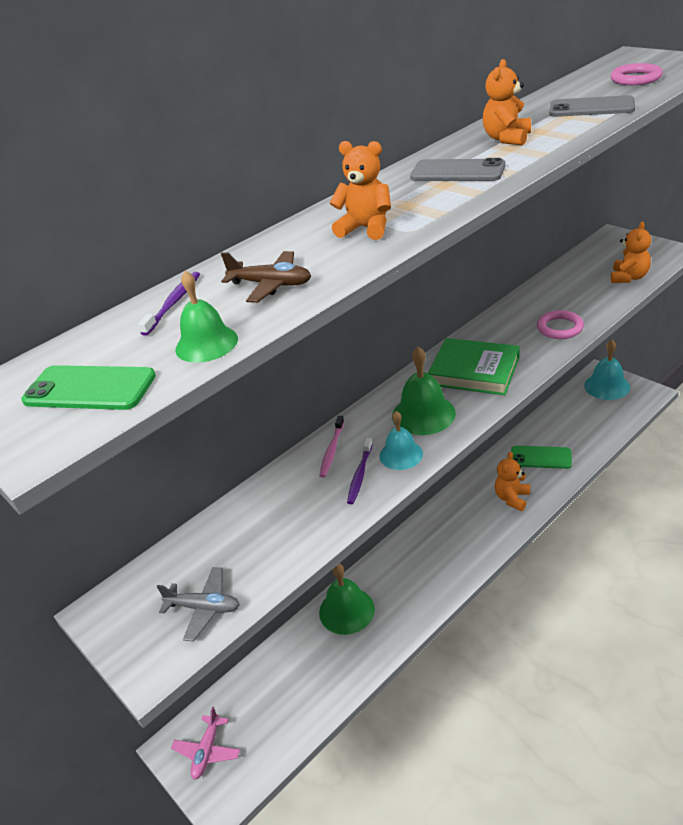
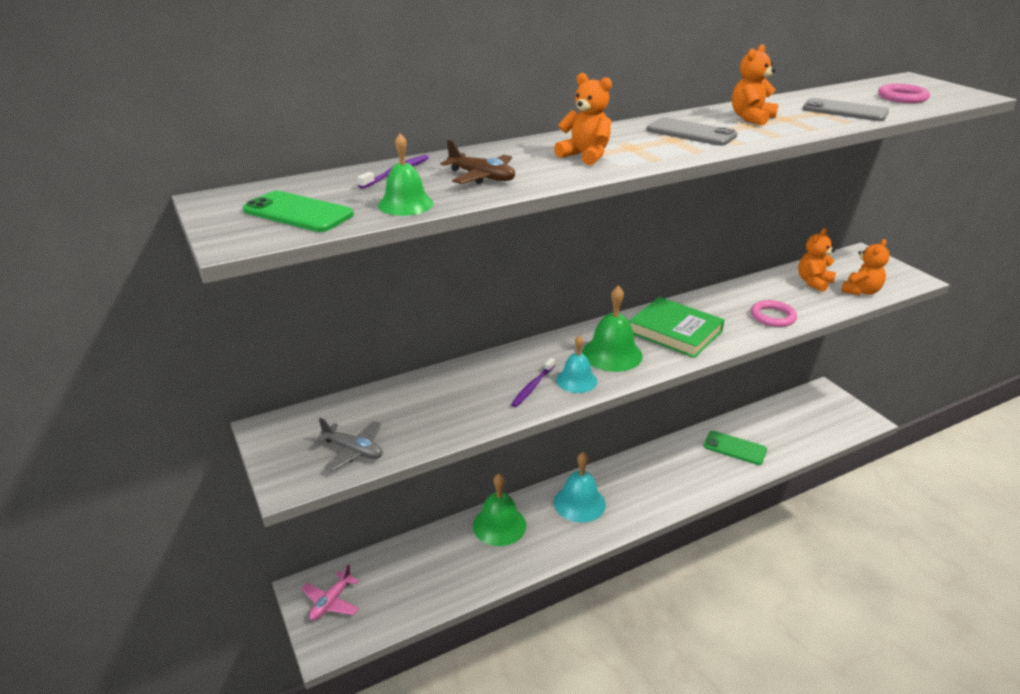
camera: 10 degrees right, 5 degrees down
(332, 450) = (517, 361): pink toothbrush -> none
(512, 498) = (692, 475): orange teddy bear -> orange teddy bear (813, 282)
(606, 386) = (826, 403): turquoise bell -> turquoise bell (579, 503)

